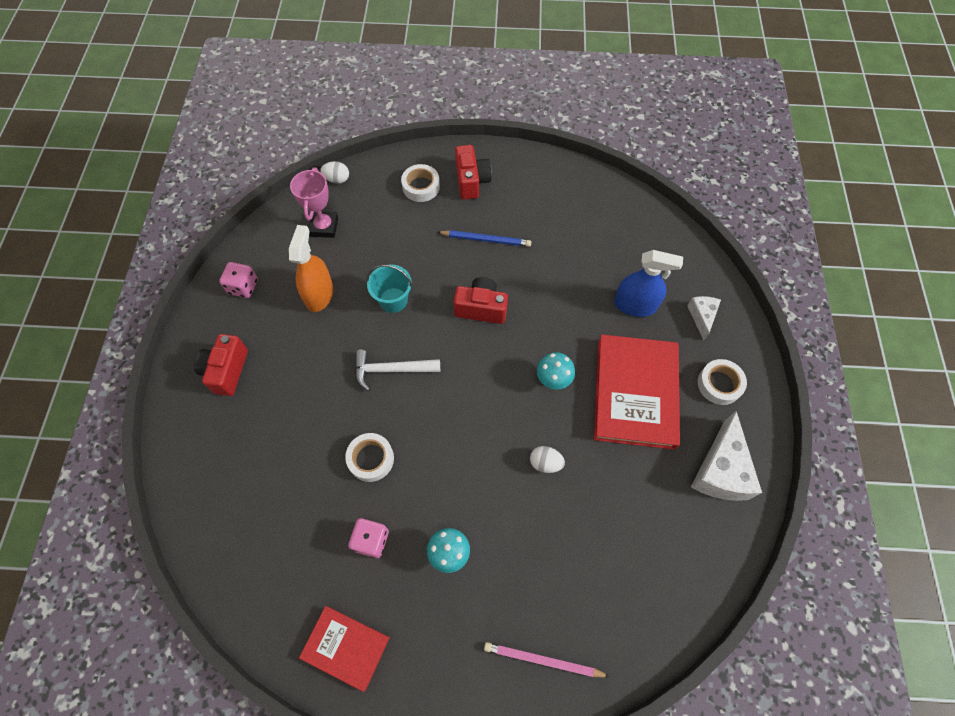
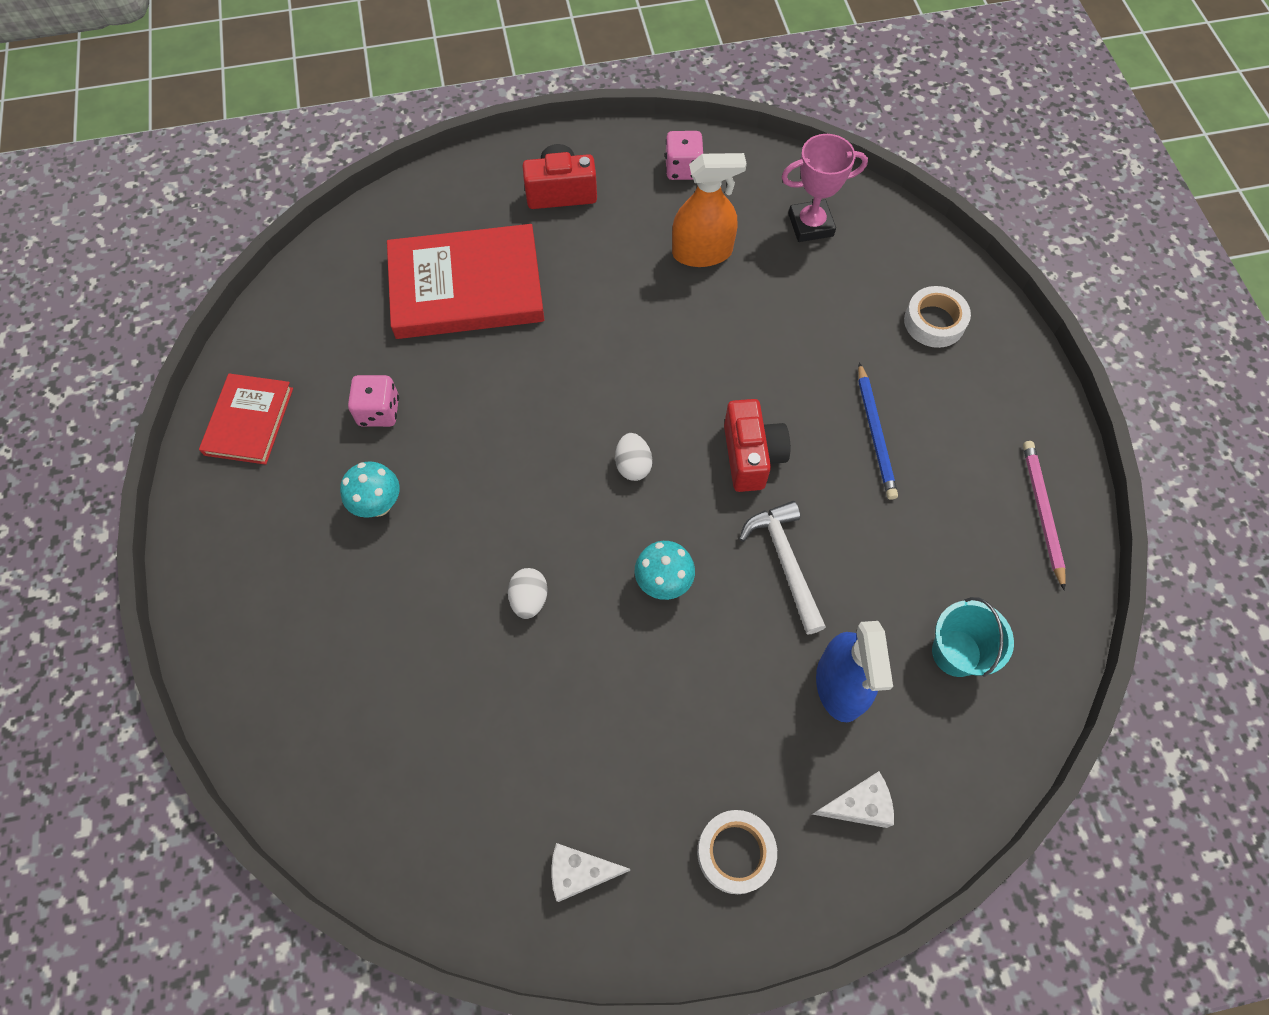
camera: 75 degrees right, 0 degrees up
(337, 179) = (897, 215): white egg -> white egg (633, 465)
(371, 459) = (484, 381): white tape -> none
(391, 370) = (616, 368): white hammer -> white hammer (785, 562)
(393, 300) = (724, 341): turquoise bucket -> turquoise bucket (956, 653)
(471, 181) = (977, 387): red camera -> none
(543, 660) = (259, 652): pink pencil -> pink pencil (1041, 512)
(635, 393) = (678, 712): red book -> red book (466, 287)
(721, 470) = (580, 872): white cheese -> white cheese, size x0.56

